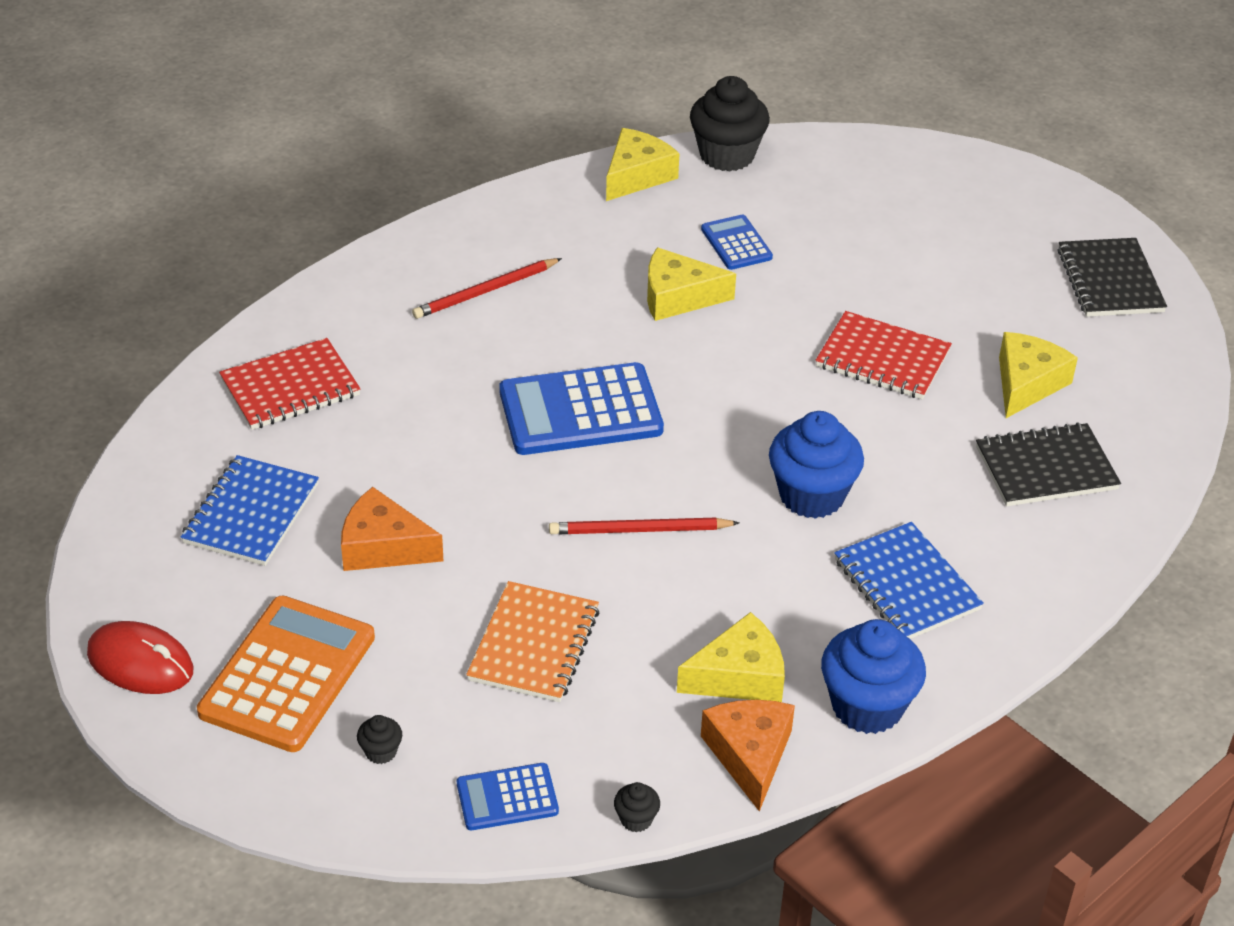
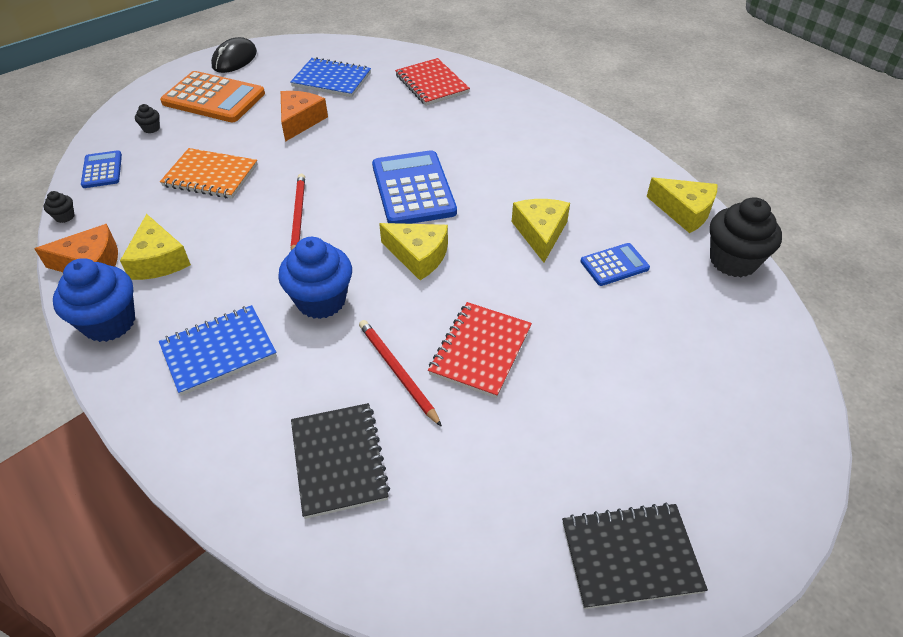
camera: 90 degrees right, 5 degrees up
(140, 662) = (234, 59): red mouse -> black mouse
(485, 291) = (529, 146): red pencil -> red pencil (397, 372)
(1026, 383) = (454, 457): yellow cheese -> yellow cheese (418, 256)

